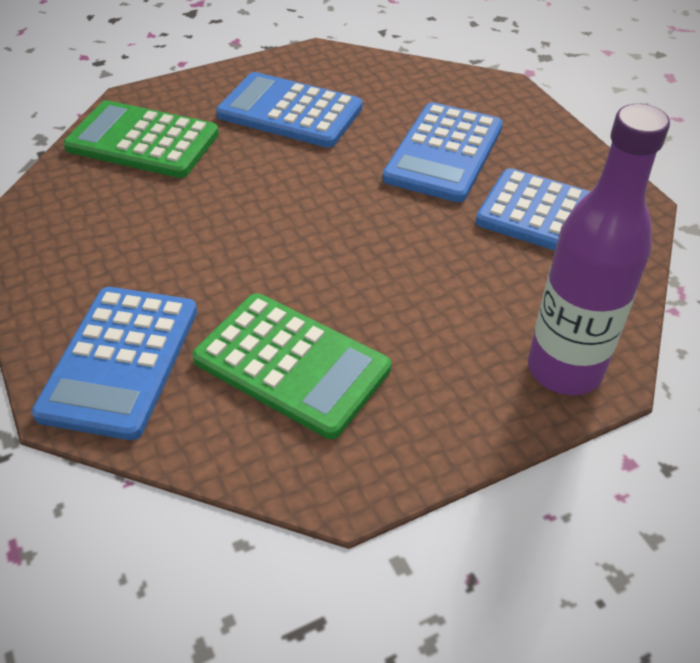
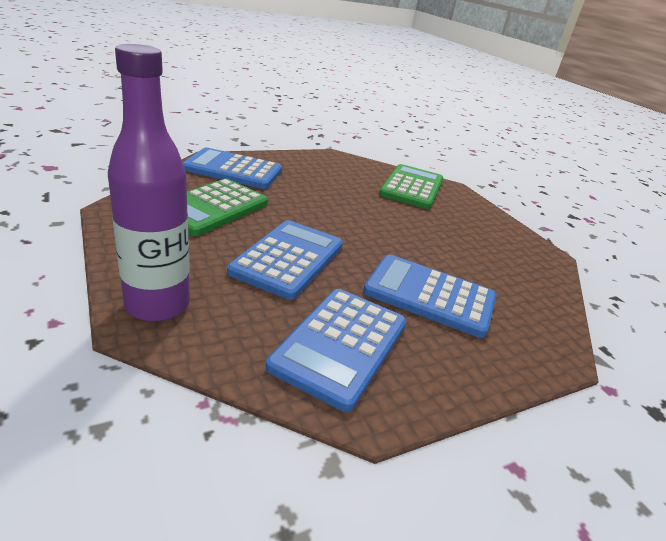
camera: 85 degrees right, 15 degrees down
(290, 112) = (461, 235): blue calculator -> blue calculator (288, 259)

